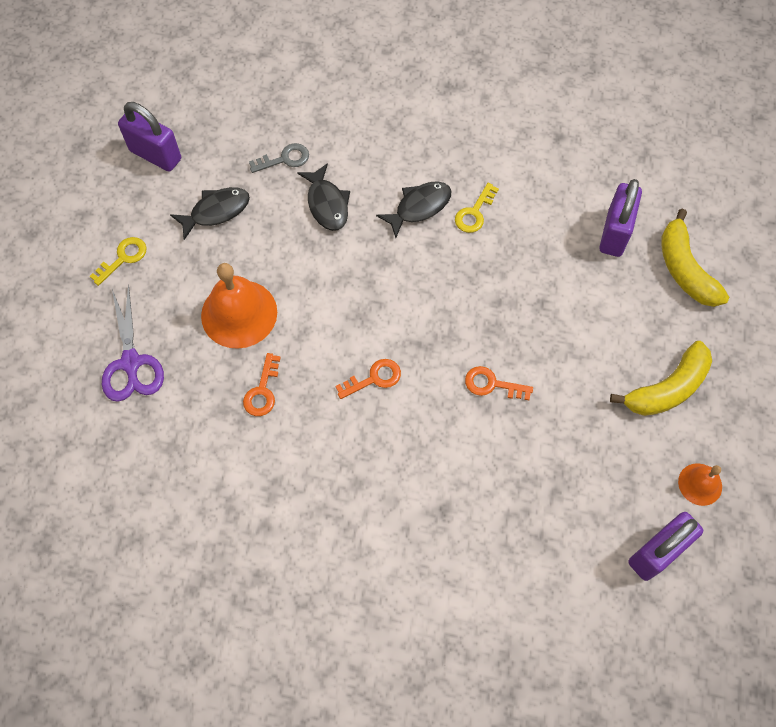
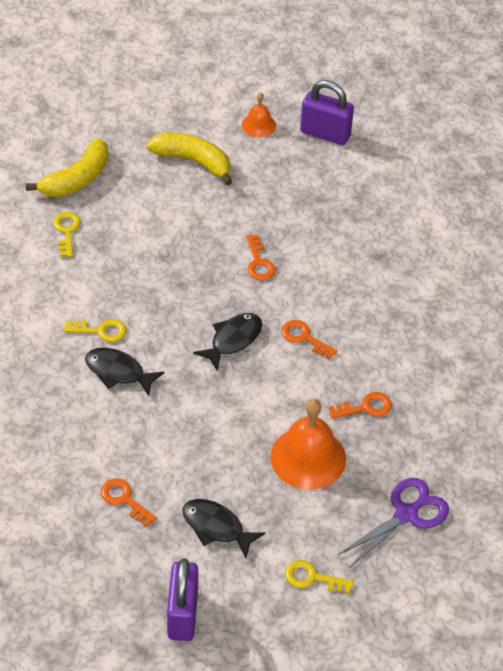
camera: 120 degrees left, 15 degrees down
(284, 159) = (124, 499): grey key -> orange key
(327, 204) = (155, 443): black fish -> black fish (233, 340)
(614, 233) = (66, 231): purple padlock -> yellow key

